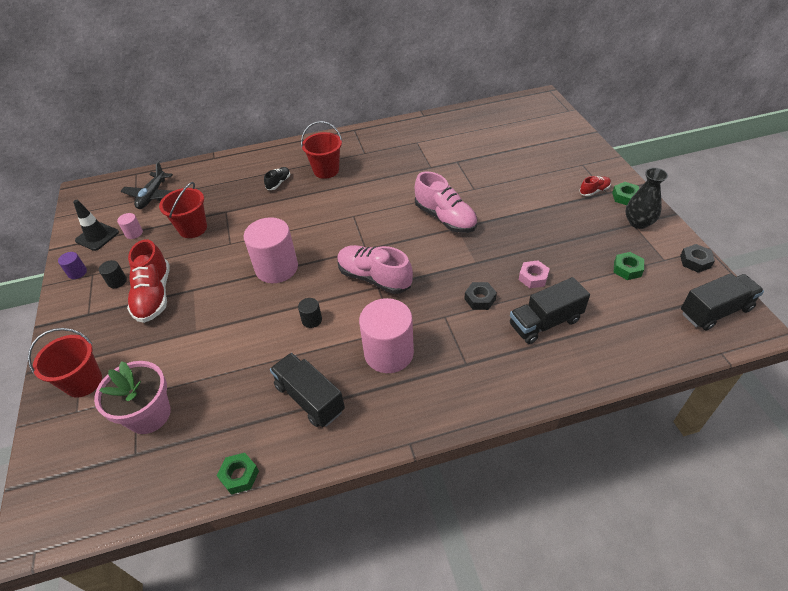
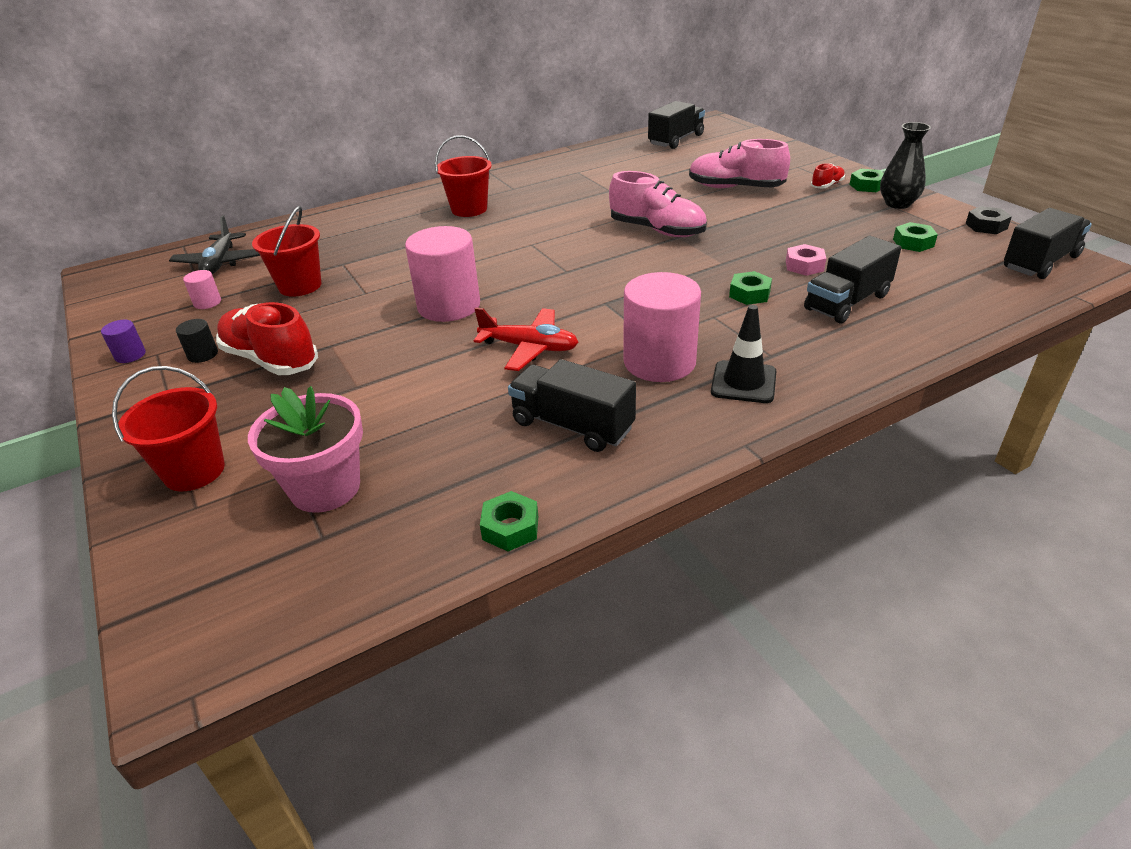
camera: 15 degrees left, 10 degrees down
(97, 236) = (147, 314): black traffic cone -> black traffic cone (743, 382)
(154, 295) = (271, 360): red shoe -> red shoe turned 150 degrees clockwise
(278, 183) = (407, 228): black shoe -> none
(312, 320) = (529, 348): black cylinder -> red plane
(374, 278) = (595, 295): pink shoe -> pink shoe (735, 188)
(480, 299) = (749, 294): black nut -> green nut
(504, 117) = (676, 140): none -> black truck

